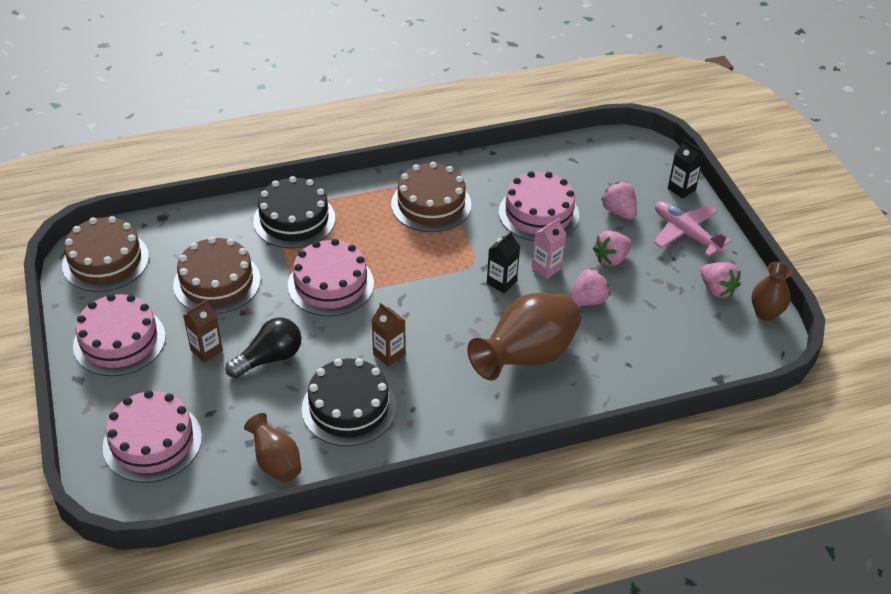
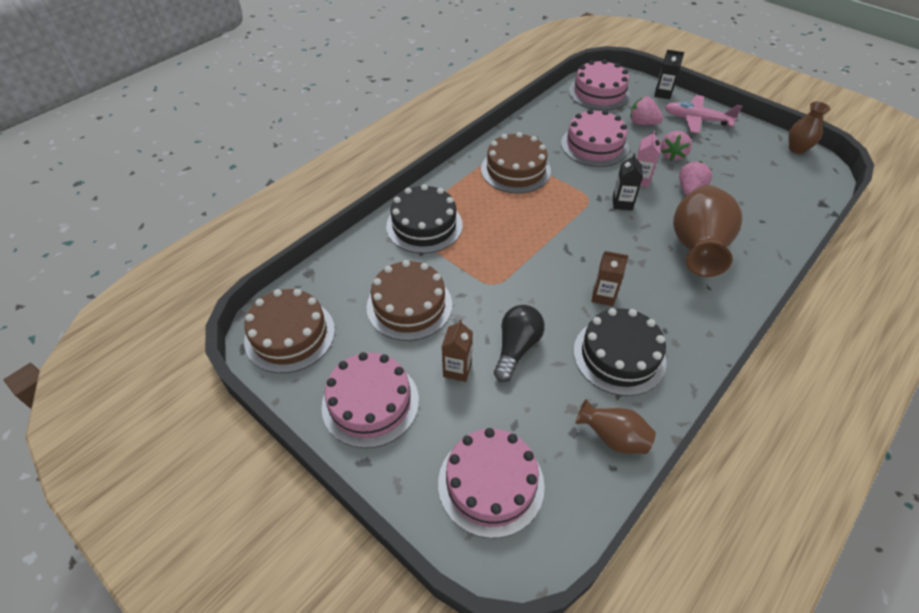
camera: 30 degrees left, 5 degrees up
(331, 284) = (503, 262): pink cake -> pink cake (599, 93)
(717, 289) = (754, 147): pink strawberry -> none

